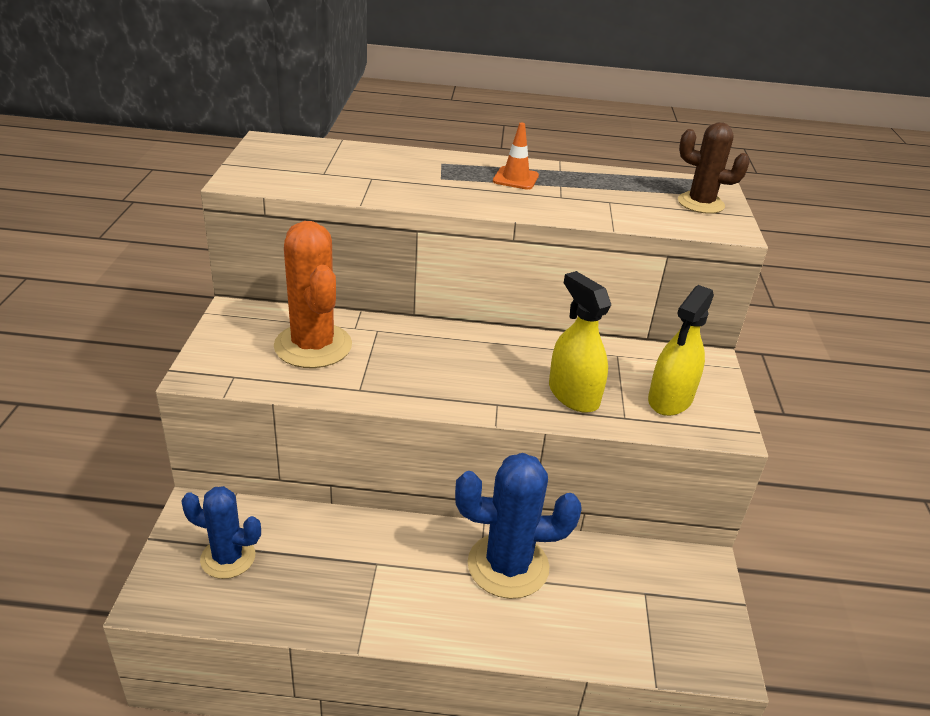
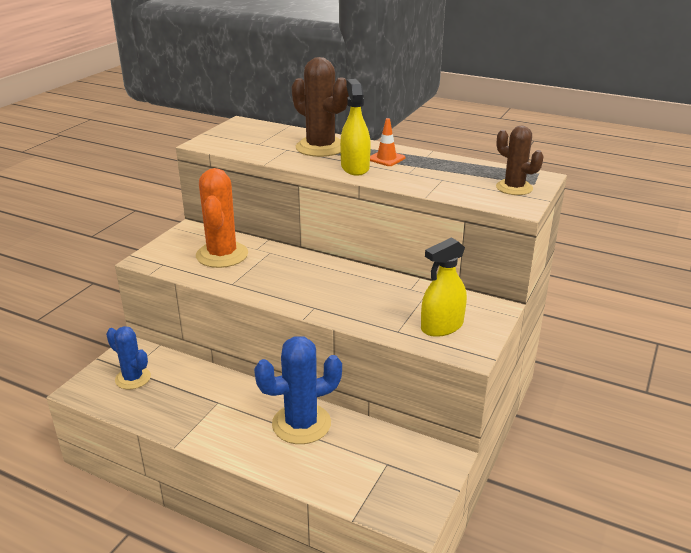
camera: 25 degrees right, 5 degrees down
(416, 170) = (320, 147): none -> brown cactus
(508, 566) = (301, 424): blue cactus -> blue cactus turned 45 degrees counterclockwise
(573, 395) = (371, 311): yellow spray bottle -> yellow spray bottle (355, 167)

